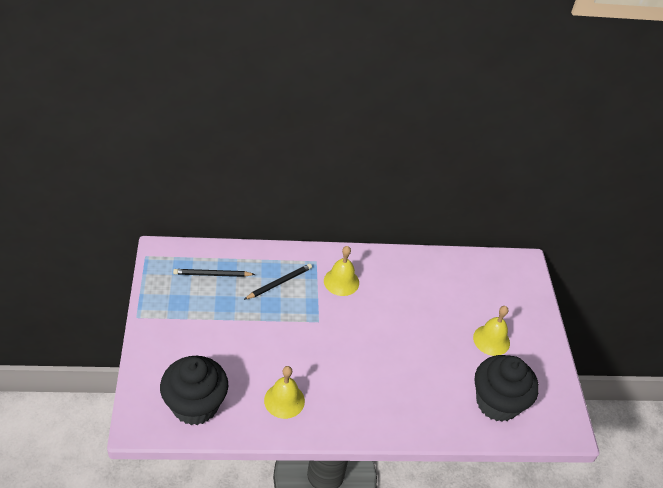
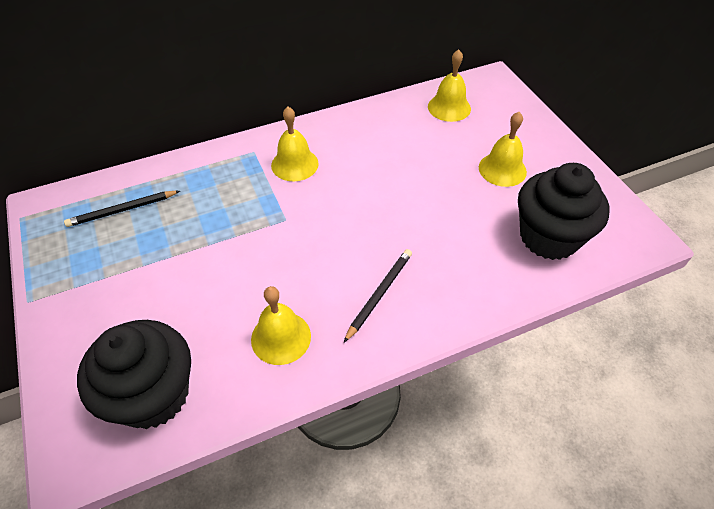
camera: 15 degrees left, 5 degrees up
(279, 283) = (216, 191): black pencil -> black pencil (379, 294)
(477, 275) = (449, 107): none -> yellow bell

